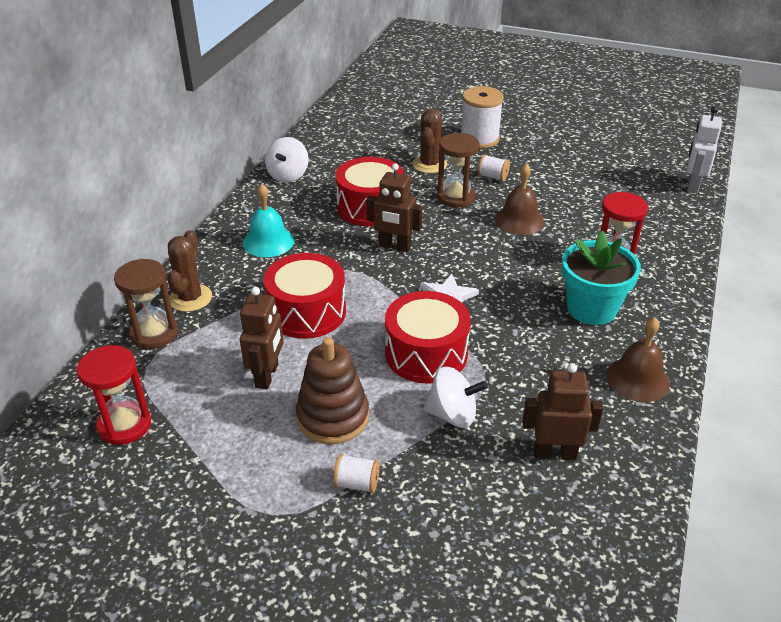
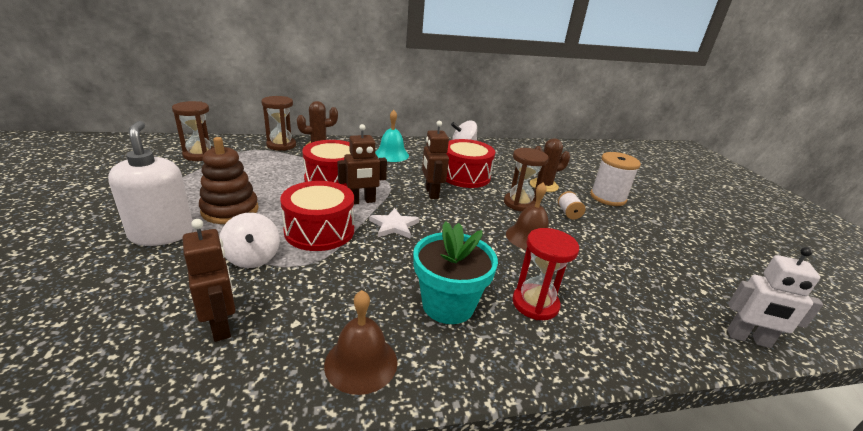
camera: 55 degrees right, 10 degrees down
(124, 425) = (200, 155): red hourglass -> brown hourglass
(267, 376) = (261, 181): brown robot -> brown robot (361, 201)
(357, 483) = (162, 234): white spool -> white soap dispenser
(692, 185) = (748, 339): white robot -> white robot turned 150 degrees counterclockwise

